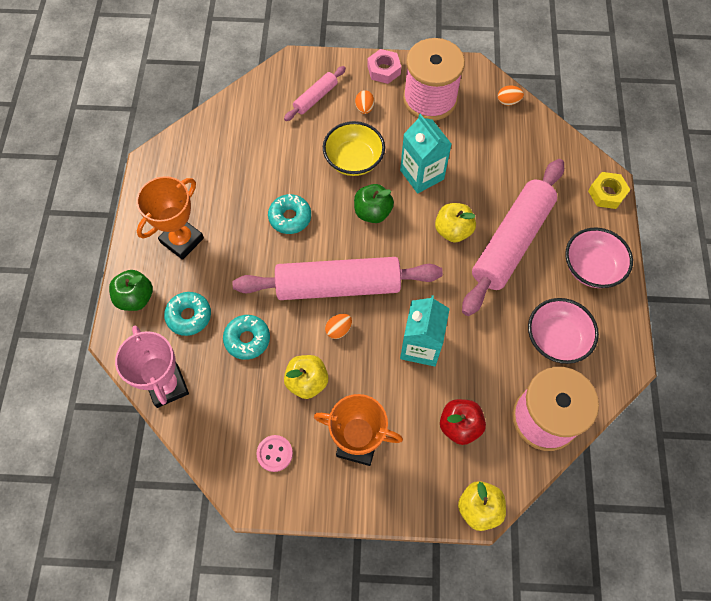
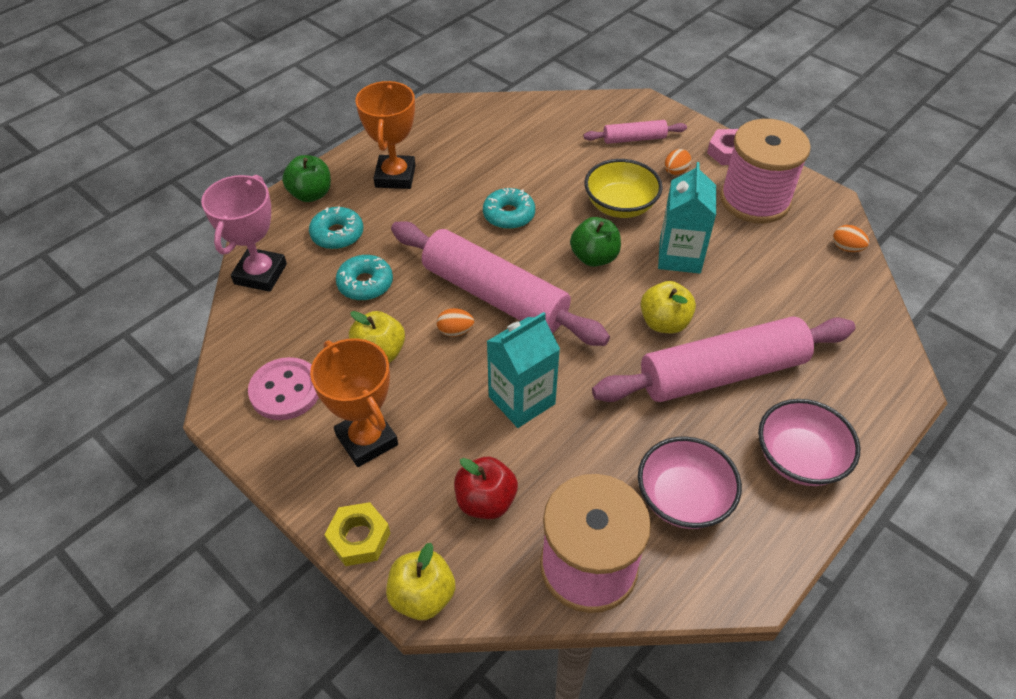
camera: 40 degrees right, 15 degrees down
(182, 240) = (395, 176): orange trophy -> orange trophy turned 75 degrees counterclockwise
(274, 453) = (285, 390): pink button -> pink button, size x1.57
(606, 193) = (891, 399): yellow nut -> yellow nut (359, 538)

